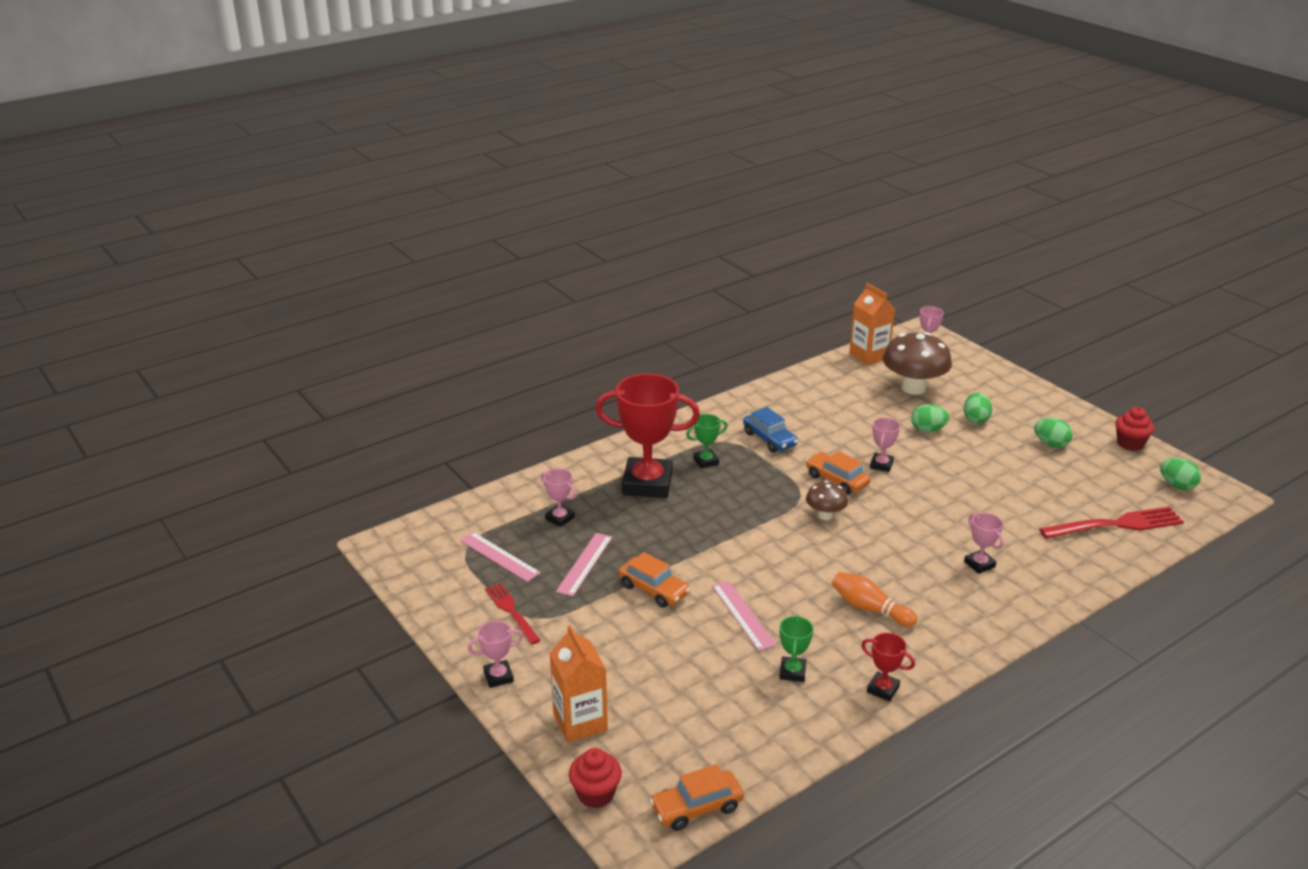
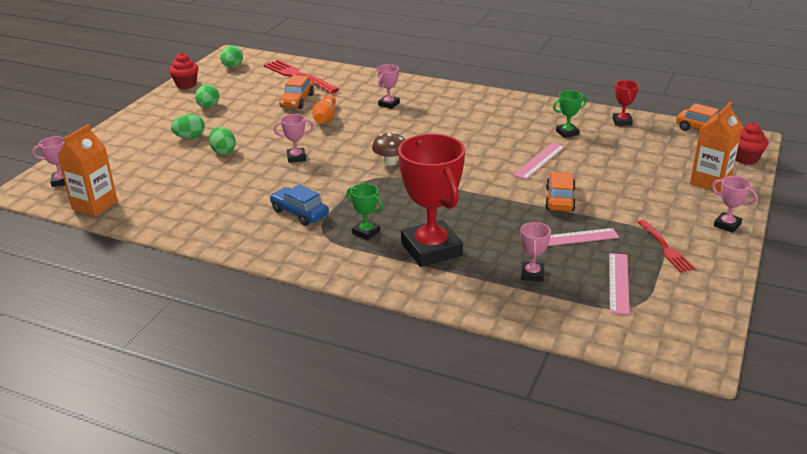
camera: 120 degrees left, 0 degrees up
(511, 611) = (665, 248): red fork -> red fork turned 45 degrees counterclockwise
(769, 439) = (299, 213): blue car -> blue car turned 75 degrees counterclockwise
(837, 480) = (336, 169): orange car -> orange car (297, 101)
(870, 608) = (477, 125): orange bowling pin -> orange bowling pin (325, 118)
(883, 689) = (543, 107): red trophy -> red trophy (622, 122)
(913, 388) = (151, 171): brown mushroom -> none

